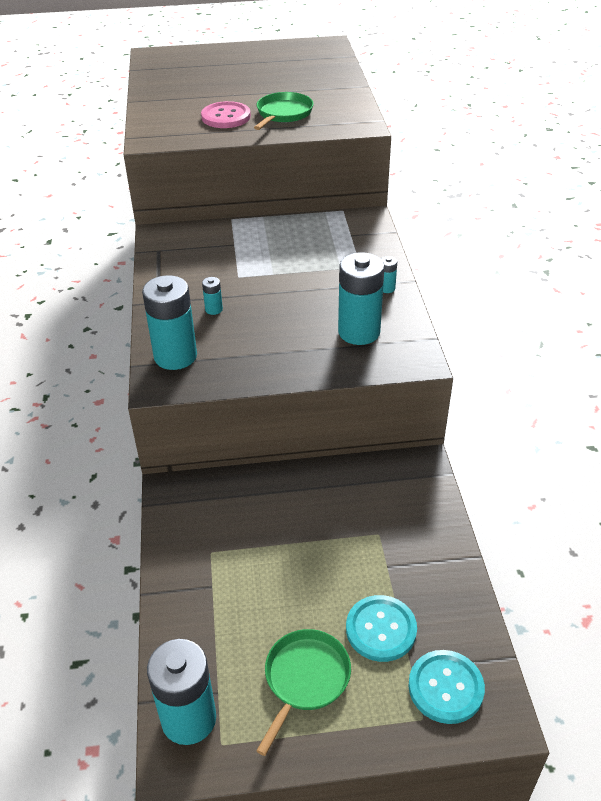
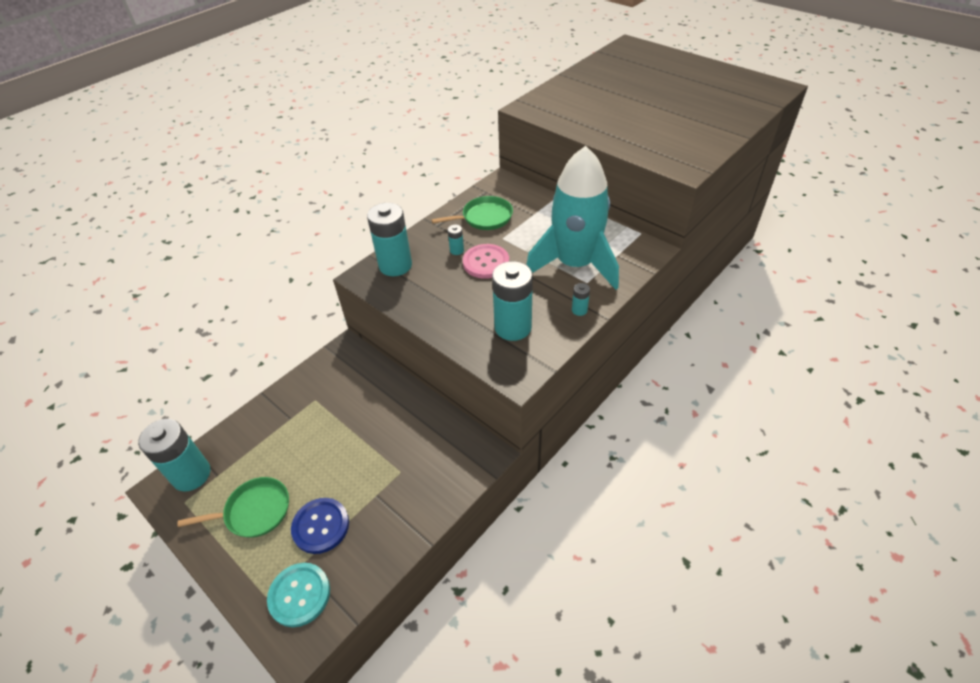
camera: 50 degrees right, 5 degrees up
(226, 117) = (600, 113): pink button -> pink button (486, 262)
(283, 114) = (643, 130): green pan -> green pan (484, 217)
(330, 260) = (574, 264): none -> turquoise rocket
(381, 629) = (321, 526): turquoise button -> blue button

